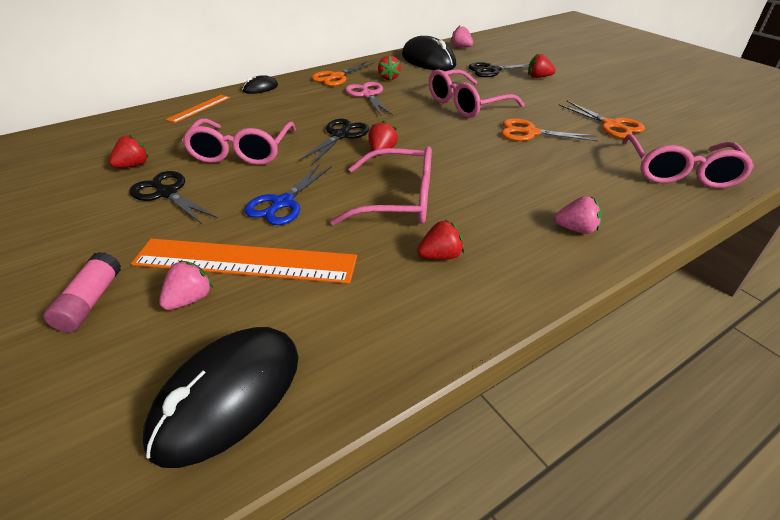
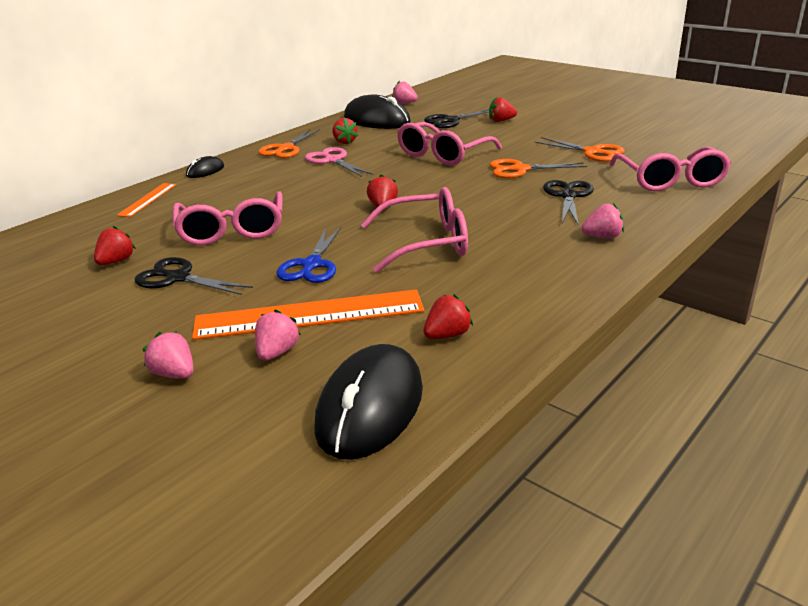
camera: 15 degrees left, 10 degrees down
(90, 301) = (174, 374): pink glue stick -> pink strawberry
(341, 135) = (330, 200): black scissors -> black scissors (568, 196)
(440, 256) = (494, 277): red strawberry -> red strawberry (447, 335)

